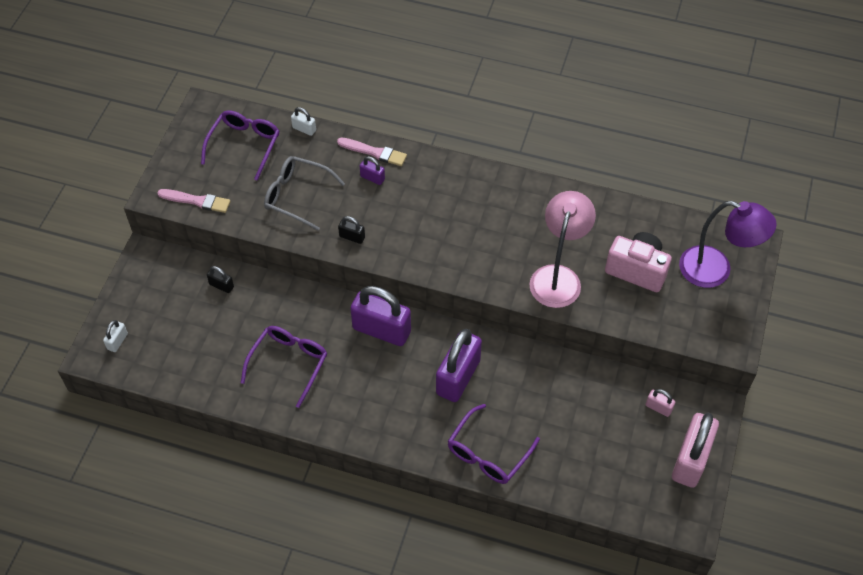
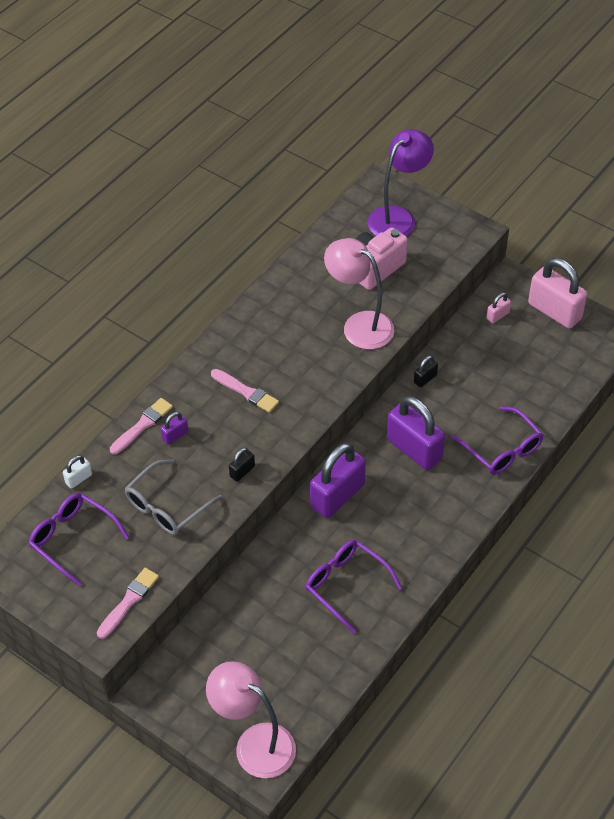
camera: 70 degrees left, 5 degrees down
(117, 341) = (254, 743): white padlock -> pink lamp
(221, 285) = (223, 625): black padlock -> black padlock (425, 379)
(440, 213) = (246, 392): none -> pink brush

